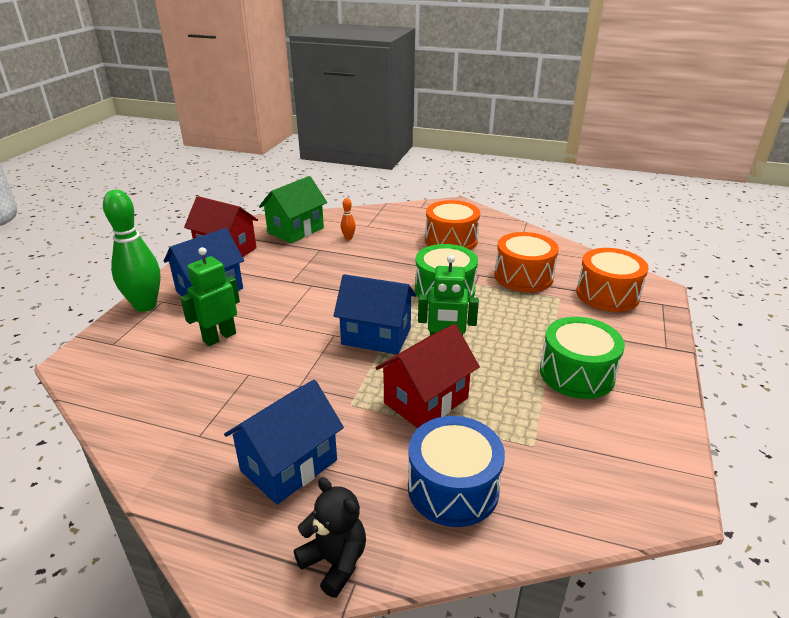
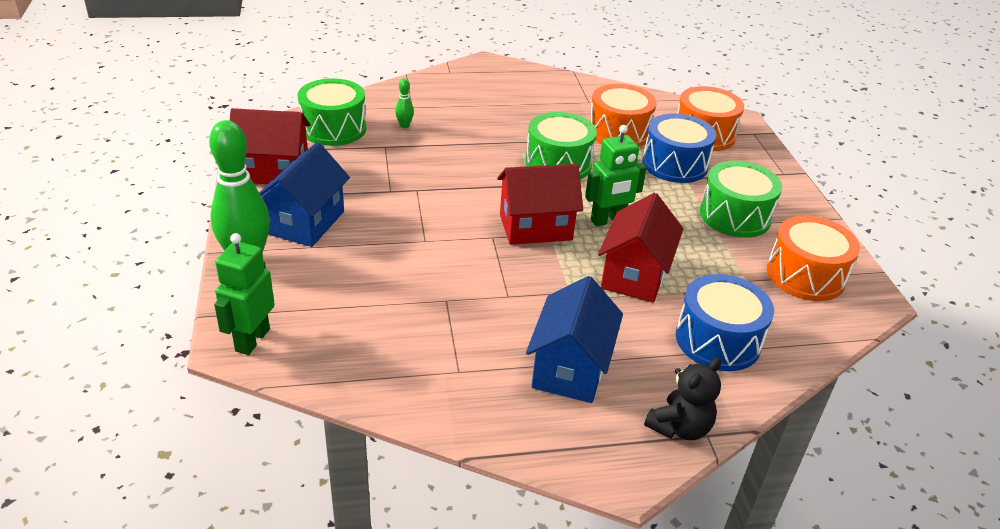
camera: 30 degrees left, 5 degrees up
(219, 337) = (375, 271): green robot -> green robot (252, 340)
(296, 230) = (333, 128): green house -> green drum
(335, 562) = (679, 427): black teddy bear -> black teddy bear turned 120 degrees clockwise
(348, 238) = (404, 125): orange bowling pin -> green bowling pin
(376, 336) = (535, 227): blue house -> red house
(451, 240) = (517, 106): orange drum -> orange drum (805, 275)
(554, 314) = (674, 164): none -> blue drum

